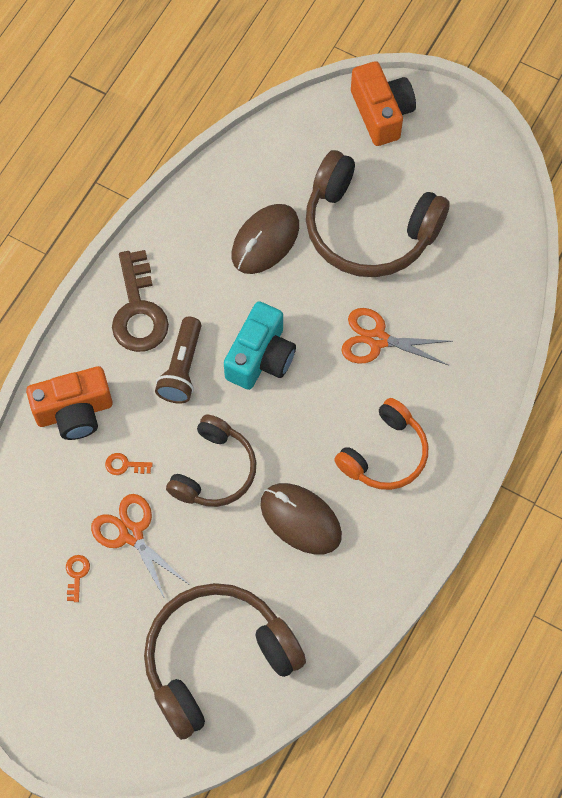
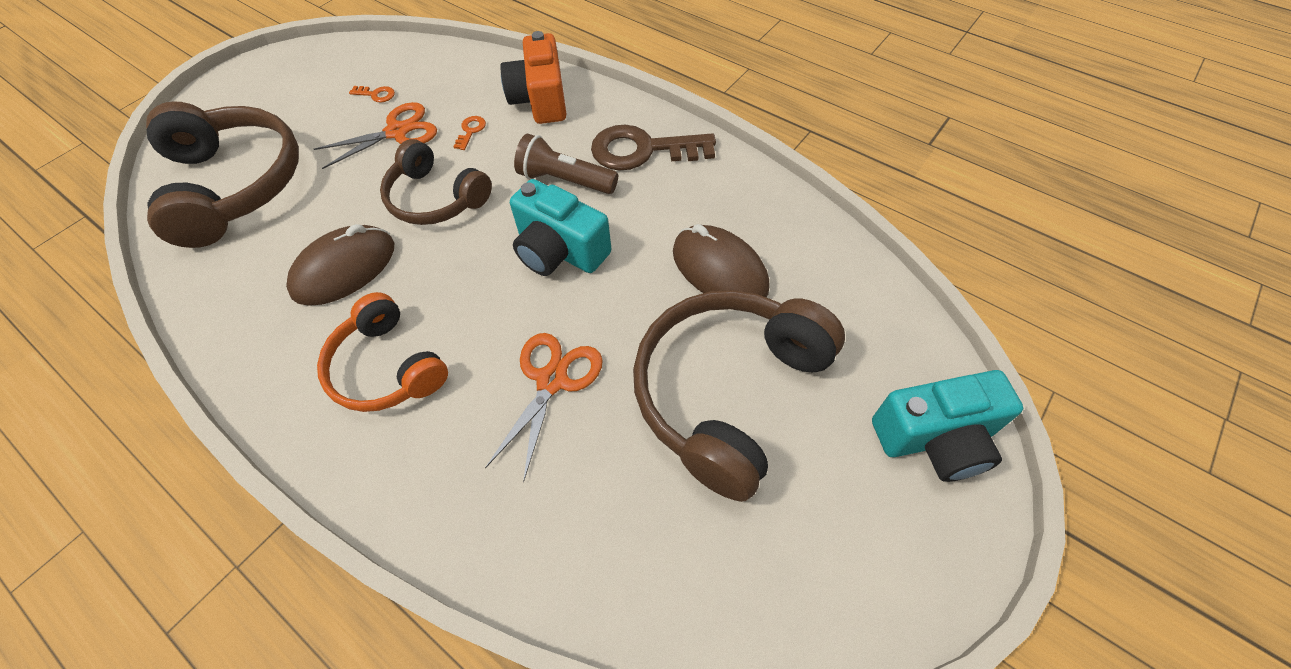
camera: 100 degrees right, 10 degrees down
(381, 113) = (935, 438): orange camera -> turquoise camera

